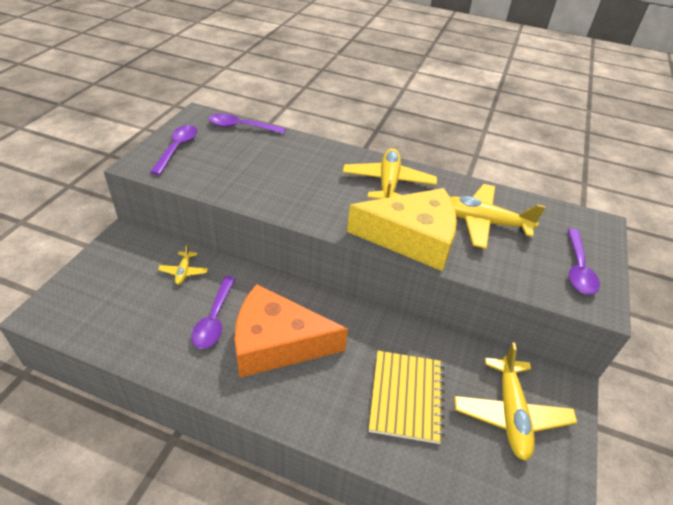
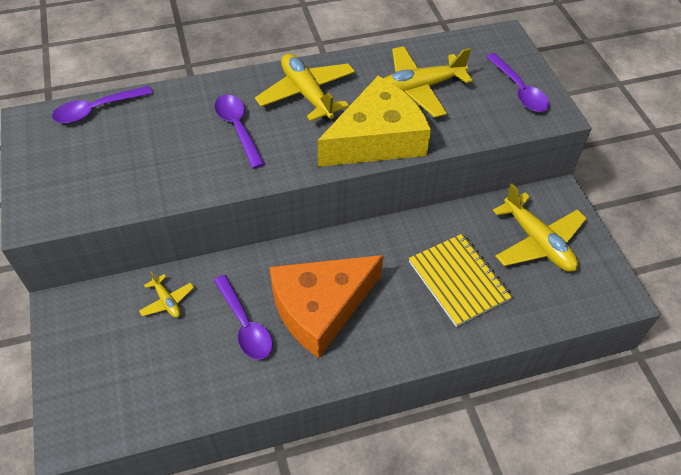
camera: 35 degrees left, 10 degrees up
(177, 148) = (55, 175): purple spoon -> purple spoon (237, 128)

